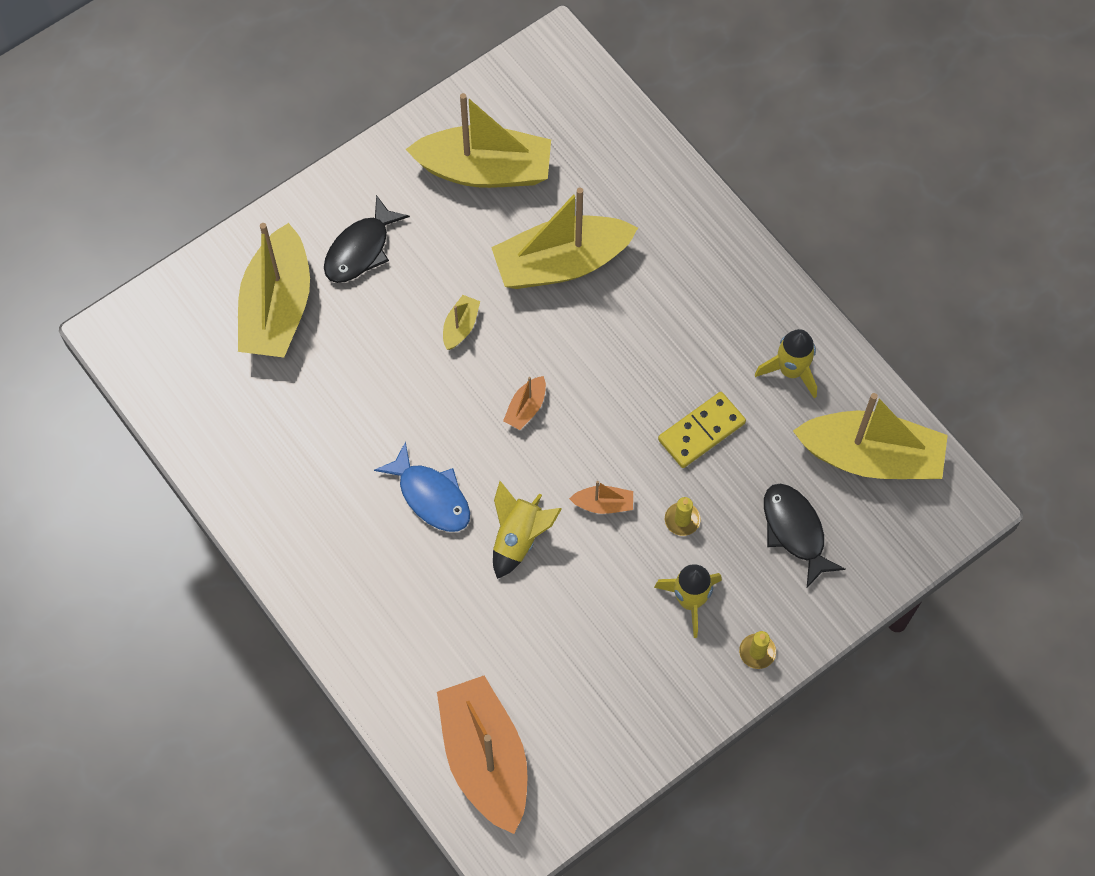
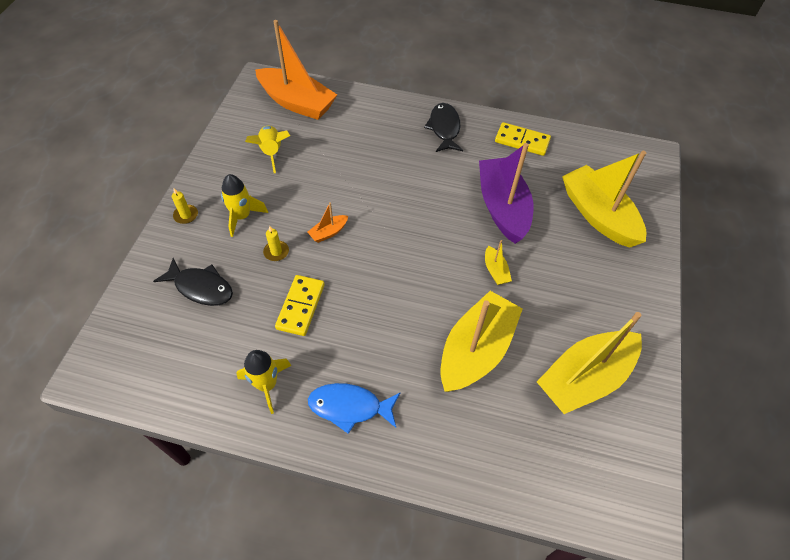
camera: 140 degrees right, 10 degrees down
(249, 468) = (522, 141): none -> yellow domino
(360, 250) = (595, 274): black fish -> black fish (444, 128)
(374, 394) = (502, 207): none -> purple boat
(431, 496) = (423, 181): blue fish -> blue fish (349, 407)
(519, 538) = (360, 190): yellow rocket -> yellow rocket (271, 152)
(526, 408) = (416, 252): orange boat -> none
(870, 457) = (174, 363): yellow boat -> none

